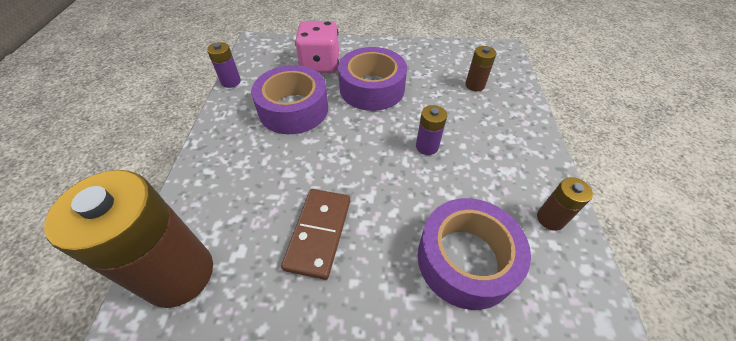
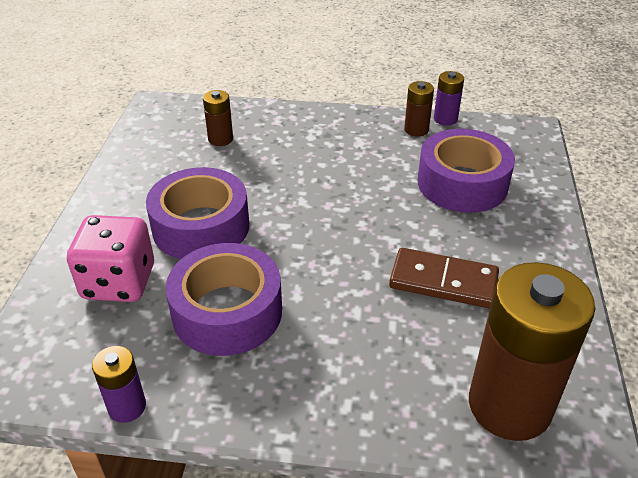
camera: 85 degrees left, 10 degrees down
(427, 146) = (321, 189): purple battery -> purple battery (445, 119)

